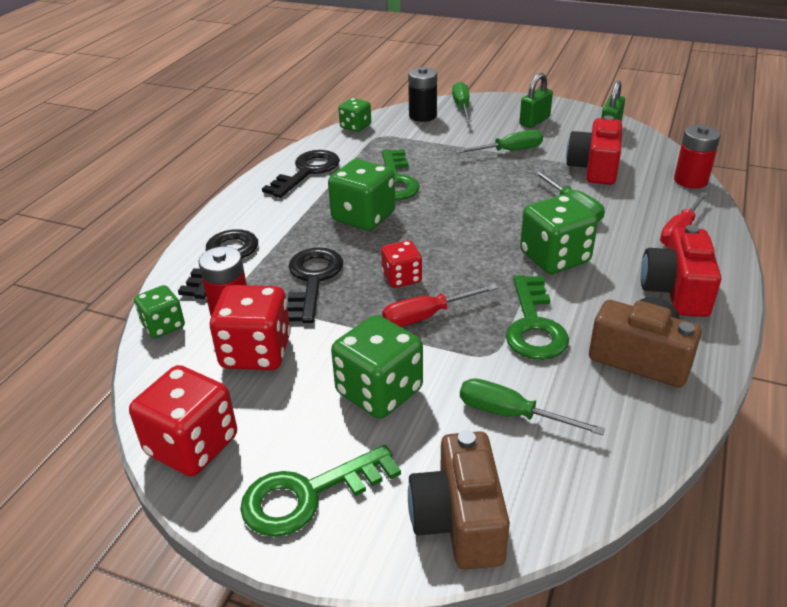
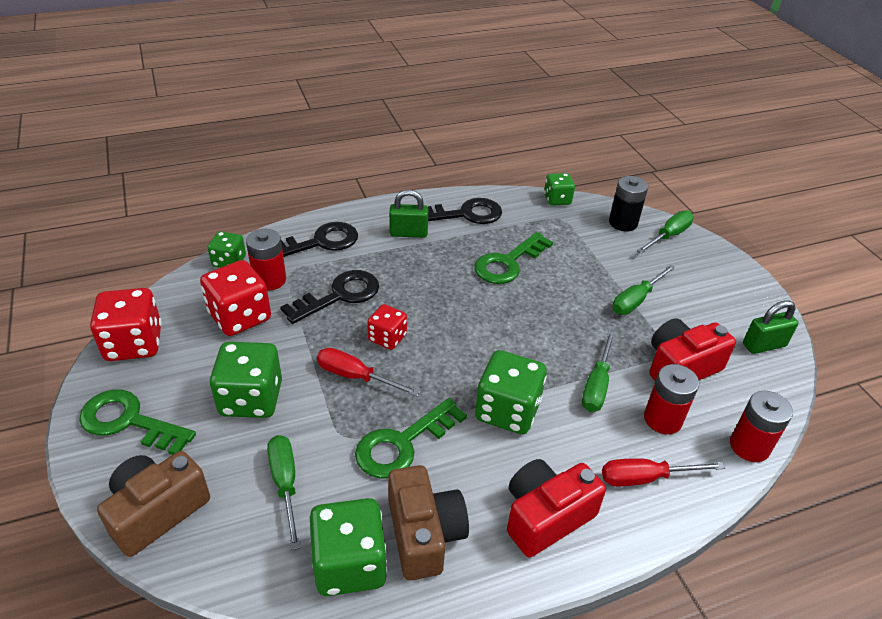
camera: 45 degrees right, 5 degrees up
(363, 217) = (441, 275): green dice -> green dice (350, 564)
(509, 151) = (636, 300): green screwdriver -> green screwdriver turned 105 degrees clockwise
(534, 121) = (708, 289): green padlock -> green padlock (408, 233)
(634, 199) = (662, 419): none -> red battery

